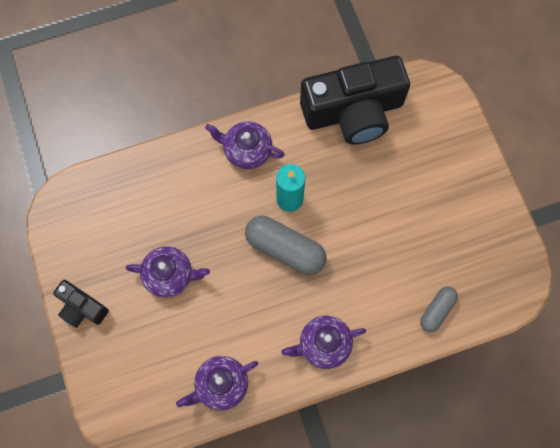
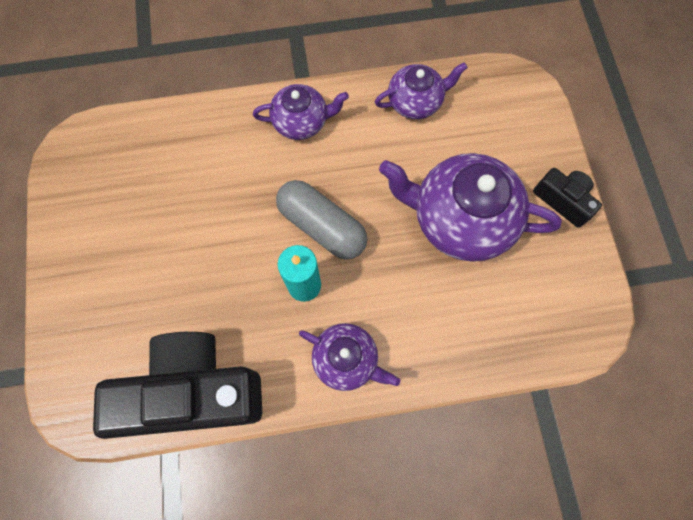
camera: 170 degrees left, 0 degrees up
(170, 275) = (460, 219): purple teapot -> purple teapot, size x1.76
(437, 310) = (172, 135): grey capsule -> none

